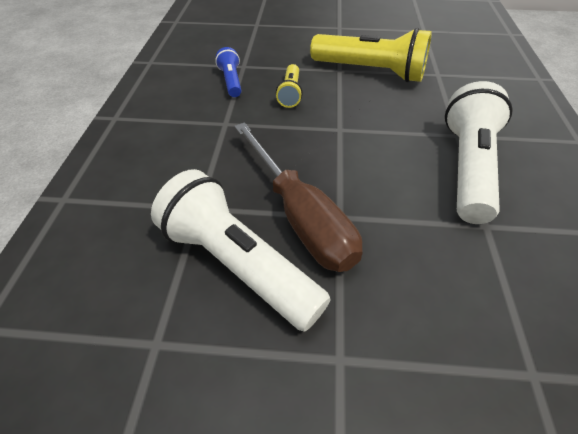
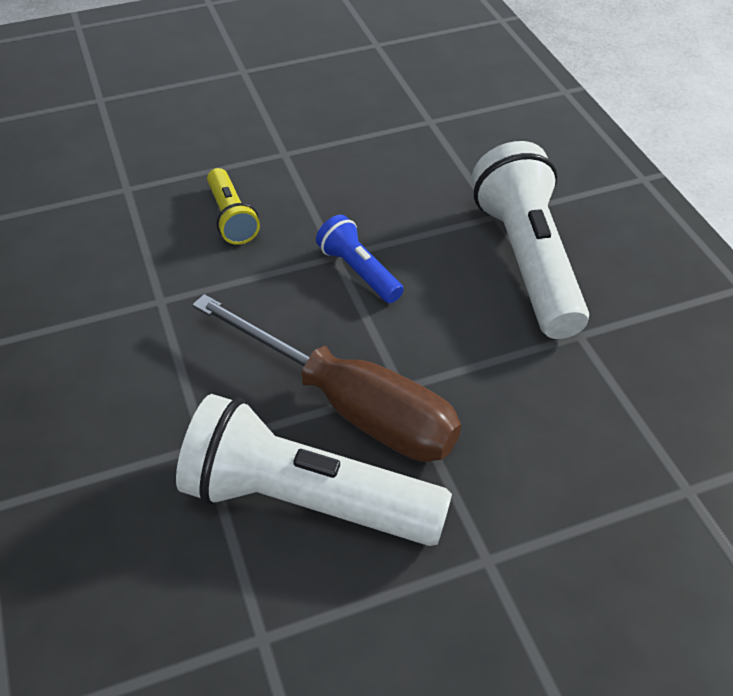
camera: 25 degrees left, 0 degrees up
(231, 81) = (123, 223): blue flashlight -> blue flashlight (358, 271)
(371, 71) = (332, 143): yellow flashlight -> none

